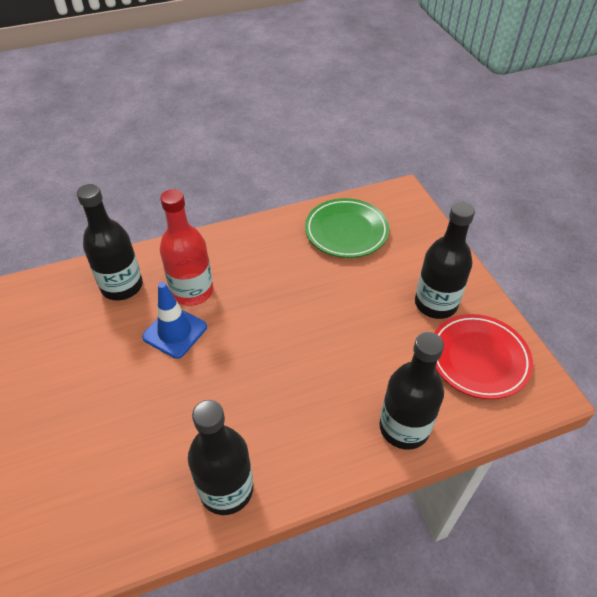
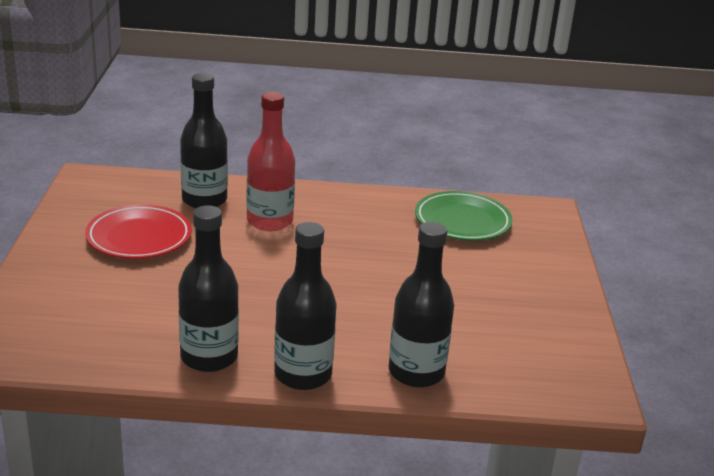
camera: 20 degrees right, 20 degrees down
(175, 332) = (233, 243): blue traffic cone -> none
(435, 304) = (521, 298): black bottle -> black bottle (303, 374)
(478, 359) = (538, 350): red plate -> red plate (139, 237)

